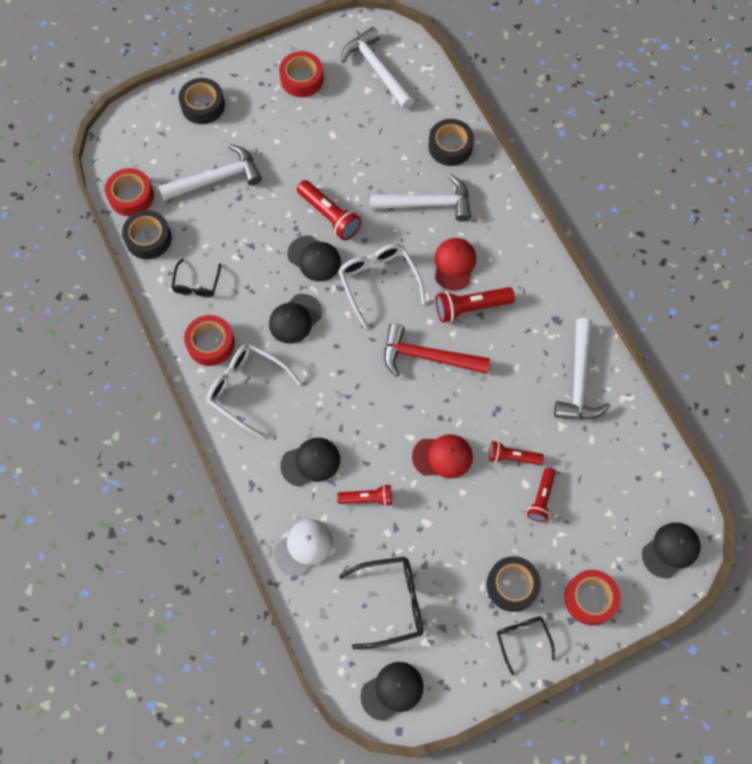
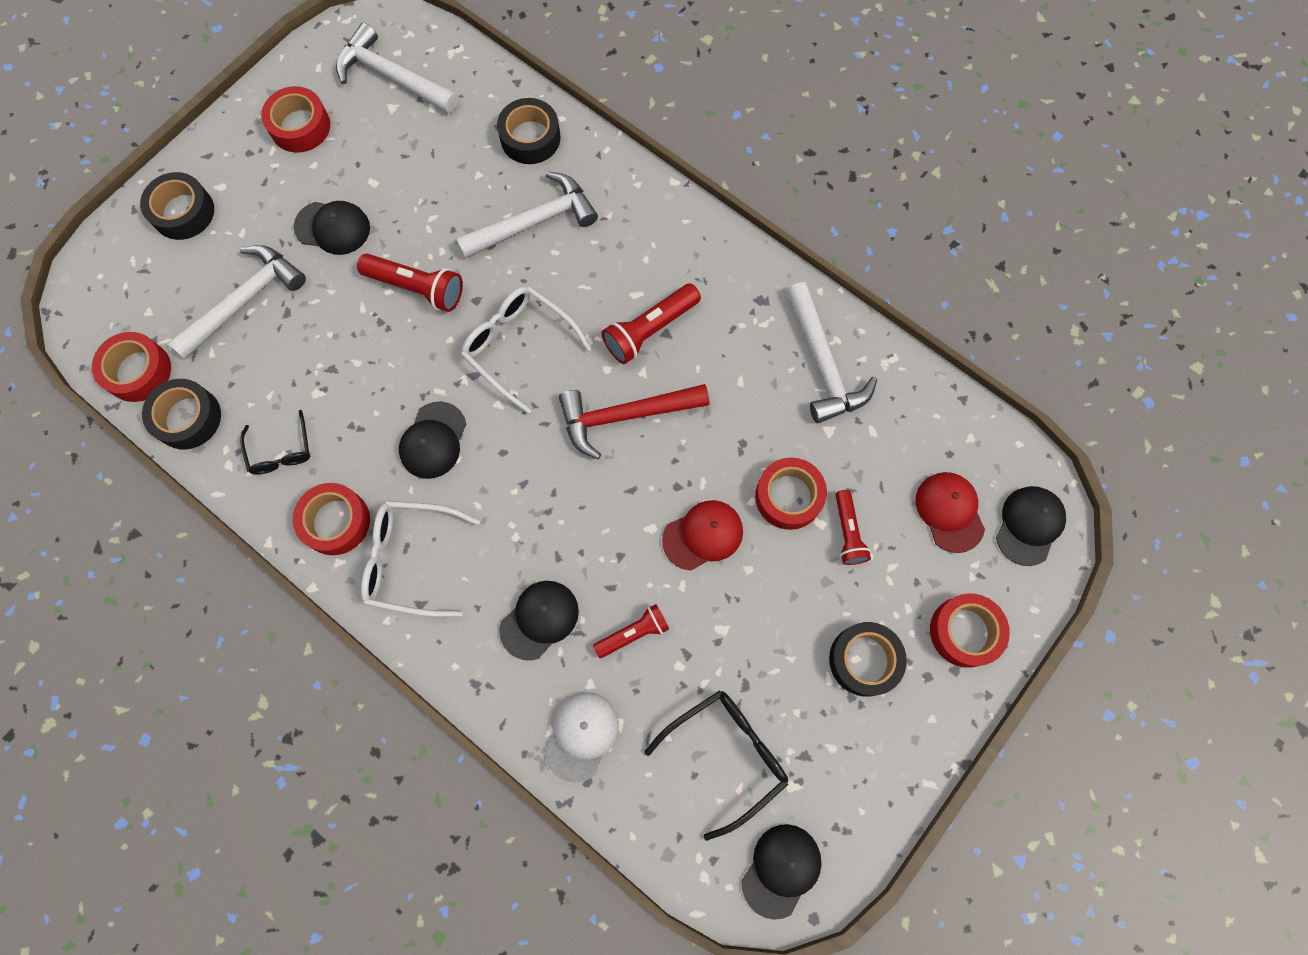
camera: 25 degrees left, 5 degrees up
(314, 258) = (422, 351): black cap -> black cap (332, 227)
(454, 264) = (604, 284): red cap -> red cap (949, 512)
(512, 457) = (788, 496): red flashlight -> red tape
(522, 639) = (909, 723): black glasses -> none

